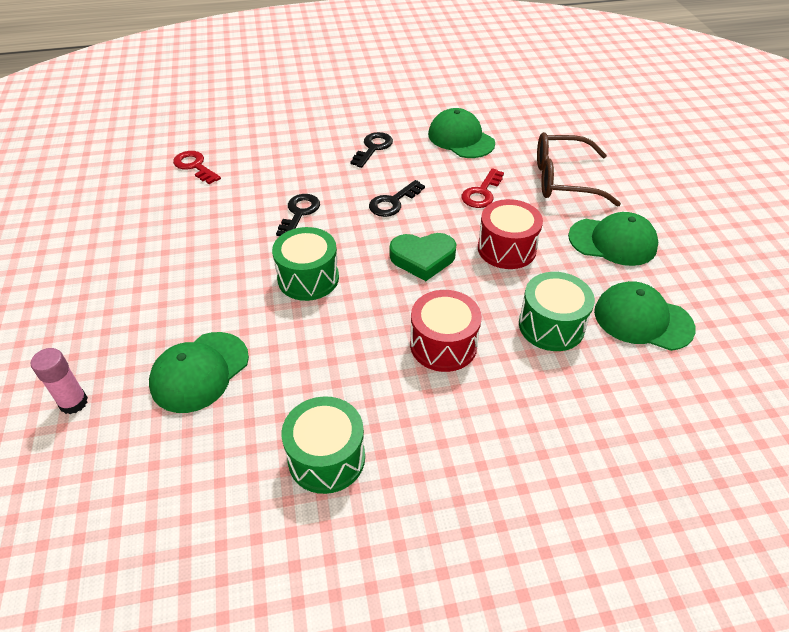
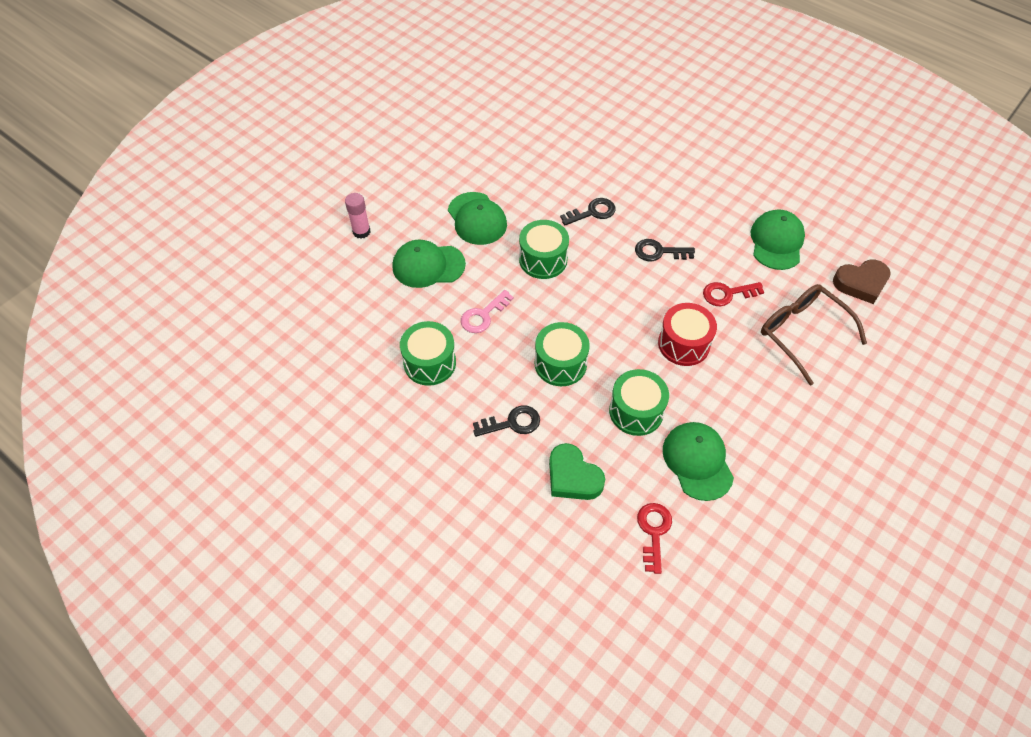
camera: 50 degrees right, 10 degrees up
(194, 166) = (574, 128): red key -> red key (653, 531)
(319, 367) = (483, 315): none -> pink key
(373, 148) = (703, 201): black key -> black key (512, 423)
(423, 259) = (622, 304): green heart -> green heart (573, 477)
(443, 345) = (560, 363): red drum -> green drum
(546, 126) = (861, 283): none -> brown heart
(612, 241) = (763, 403): green cap -> green cap (477, 219)

